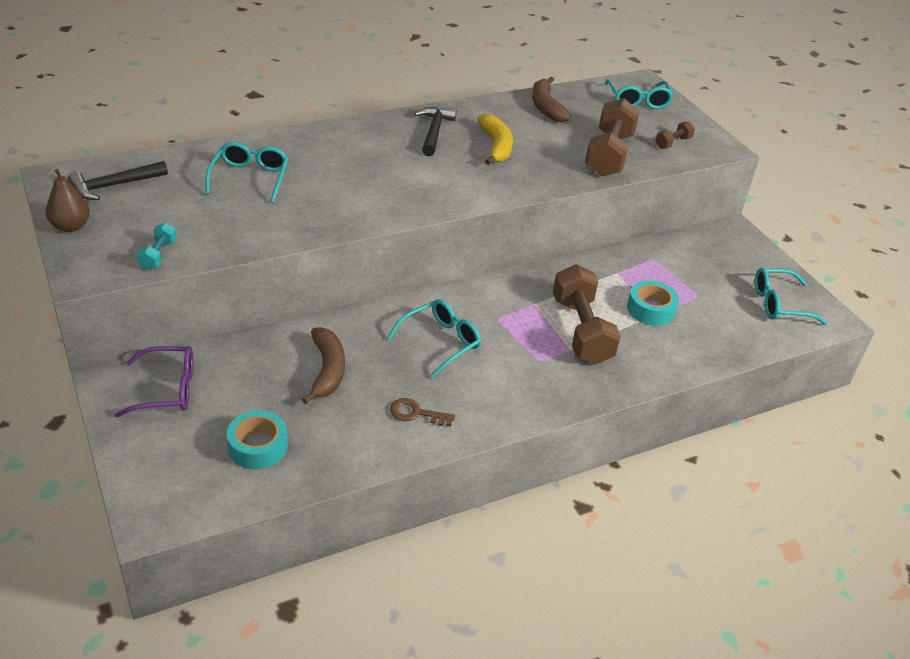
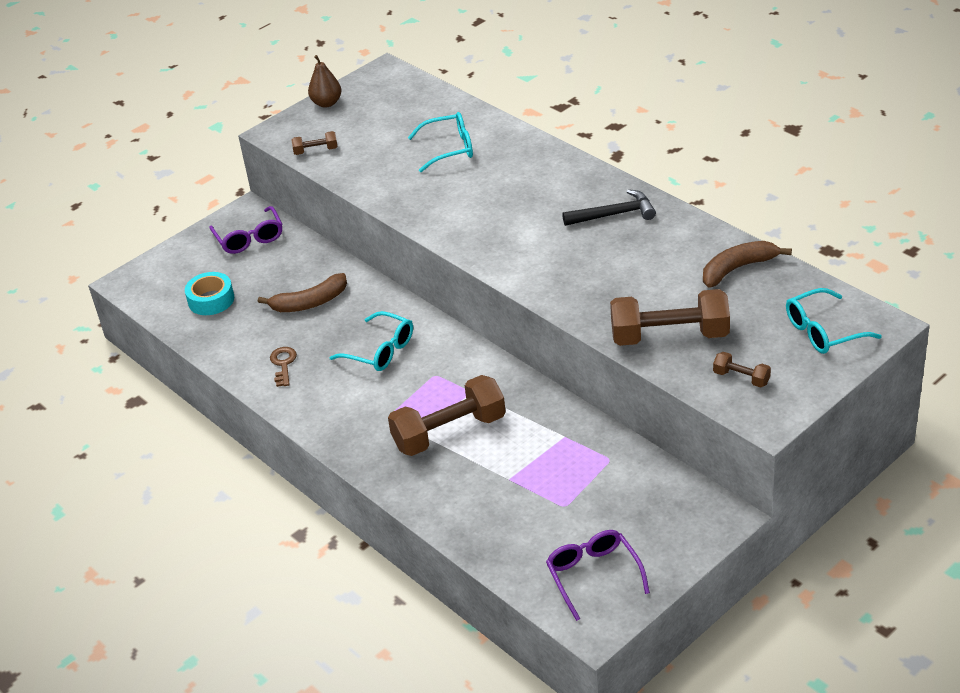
camera: 80 degrees right, 0 degrees up
(114, 185) = (391, 97): black hammer -> none
(158, 255) = (316, 151): turquoise dumbbell -> brown dumbbell
(496, 146) = (619, 258): yellow banana -> none
(650, 309) = (515, 473): turquoise tape -> none
(779, 304) = (593, 575): turquoise glasses -> purple glasses

